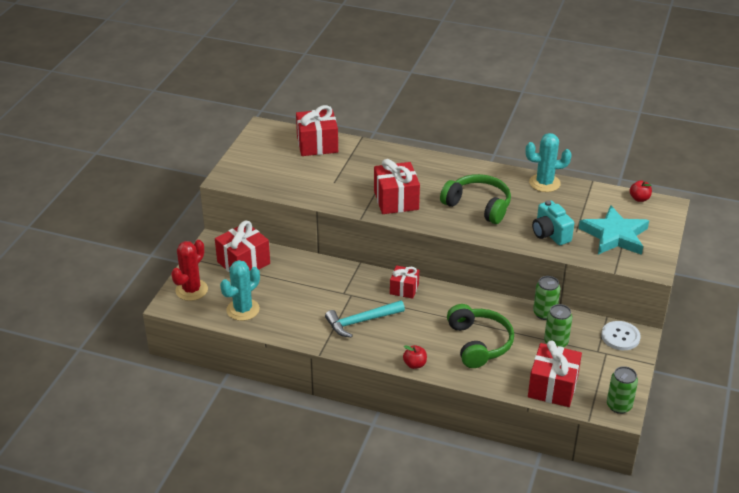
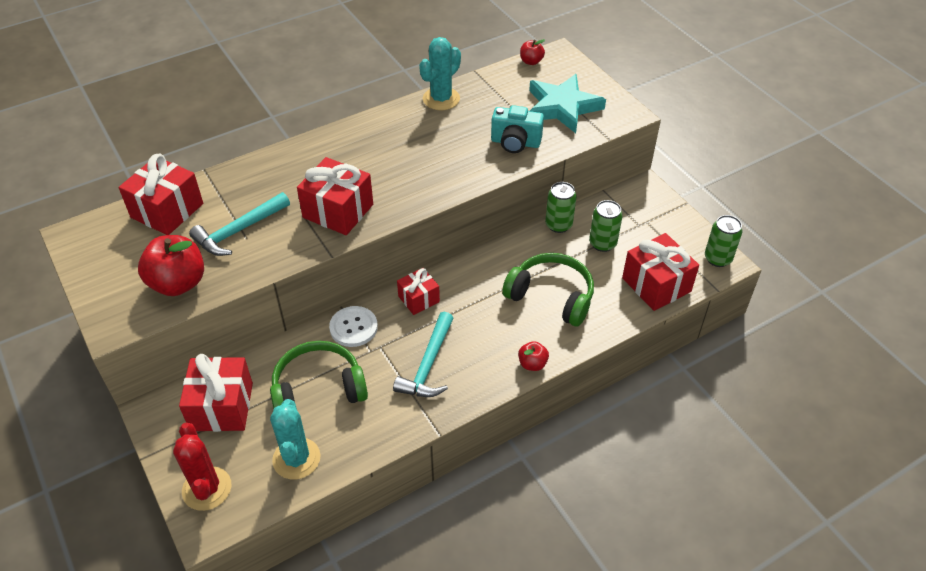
camera: 50 degrees left, 10 degrees up
(275, 180) = (178, 283): none -> red apple
(335, 176) = (239, 231): none -> turquoise hammer
(478, 206) = (419, 160): green headphones -> green headphones (318, 389)
(620, 337) = (636, 199): white button -> white button (353, 327)

